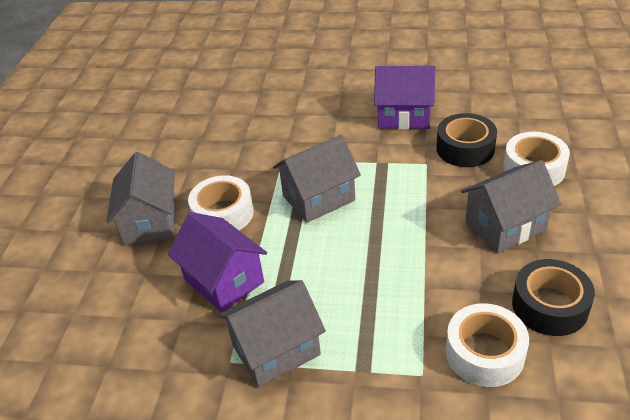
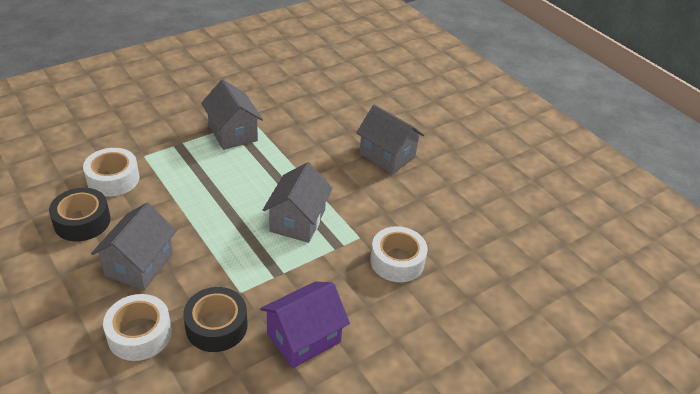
camera: 130 degrees right, 0 degrees up
(223, 214) = (349, 180): white tape -> white tape (397, 261)
(224, 280) = (299, 148): purple house -> none
(276, 350) = (233, 133): grey house -> grey house turned 45 degrees counterclockwise

